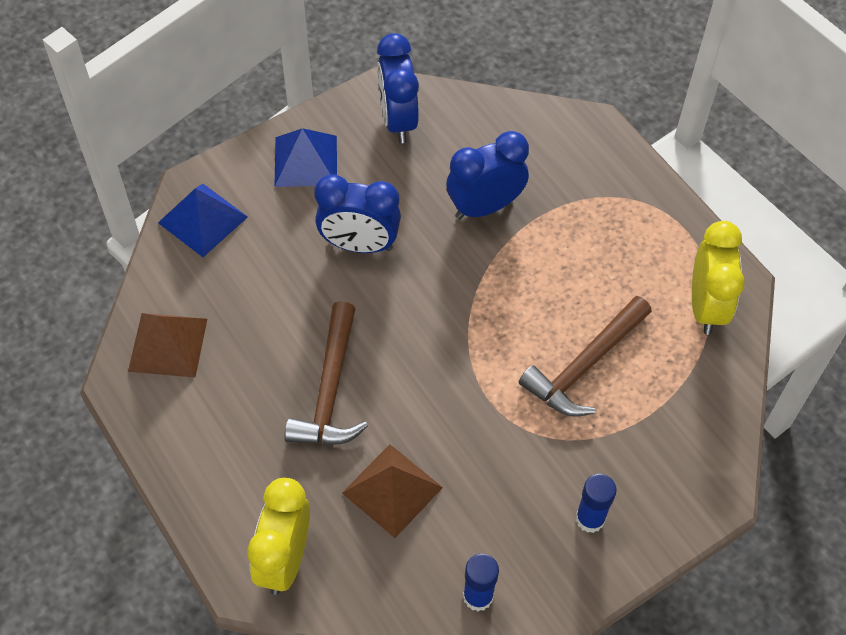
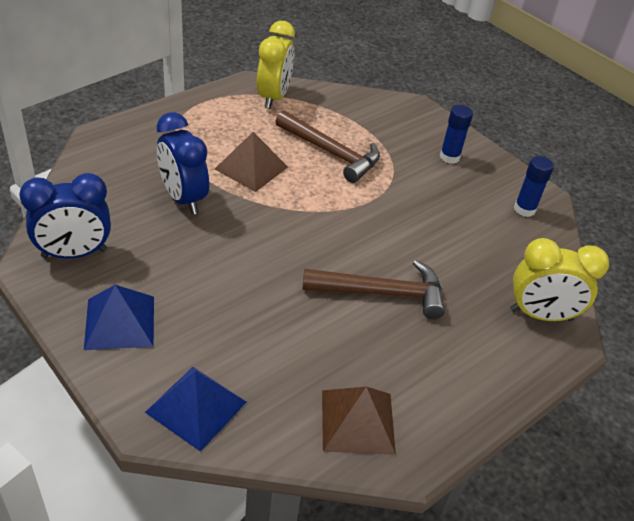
camera: 100 degrees left, 15 degrees down
(359, 245) = (226, 278): blue clock -> none
(392, 490) = (460, 253): brown pyramid -> brown pyramid (251, 168)
(705, 306) = (273, 97): yellow clock -> yellow clock turned 105 degrees clockwise

